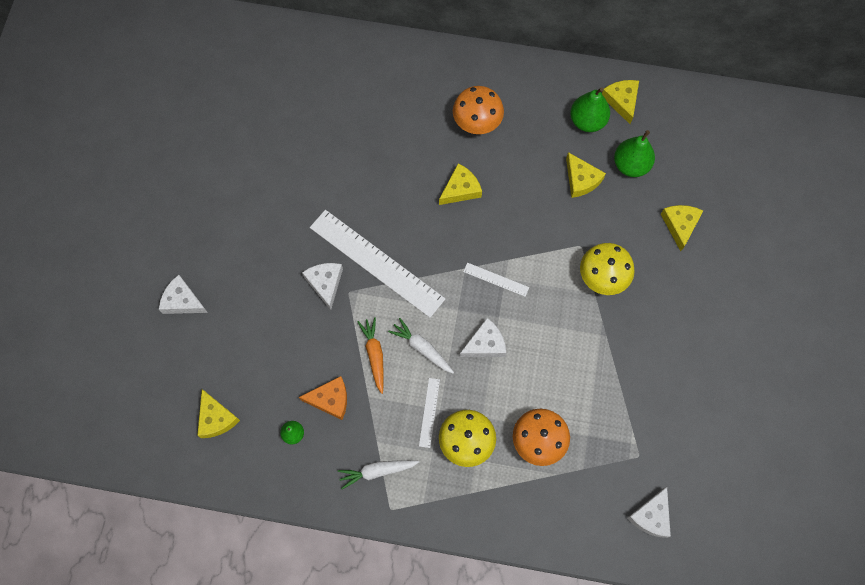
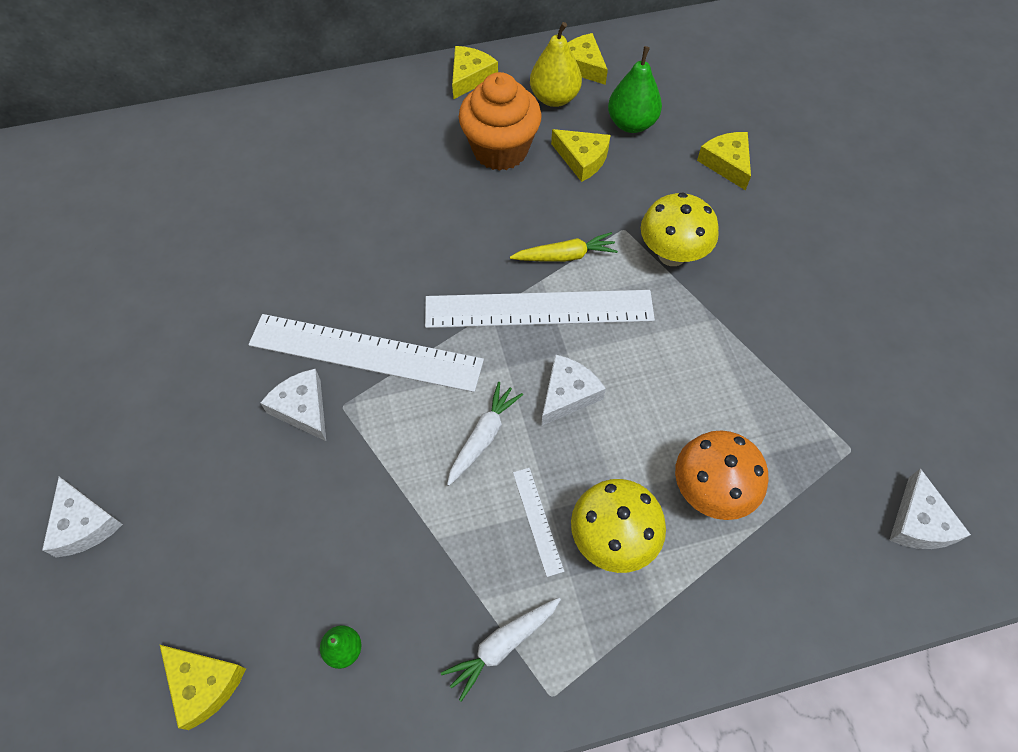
camera: 25 degrees left, 10 degrees down
(182, 301) = (84, 524): white cheese -> white cheese turned 120 degrees counterclockwise
(330, 399) = (380, 569): orange cheese -> none
(374, 355) = (419, 475): orange carrot -> none
(422, 348) = (483, 437): white carrot -> white carrot turned 105 degrees clockwise
(460, 189) = (437, 223): yellow cheese -> yellow cheese (470, 77)
(477, 124) = (421, 146): orange mushroom -> none
(496, 279) = (539, 309): white ruler -> white ruler, size x2.33
(528, 149) = (500, 150): none -> orange cupcake
(531, 249) = (565, 256): none -> yellow carrot
(587, 121) = (554, 98): green pear -> yellow pear

